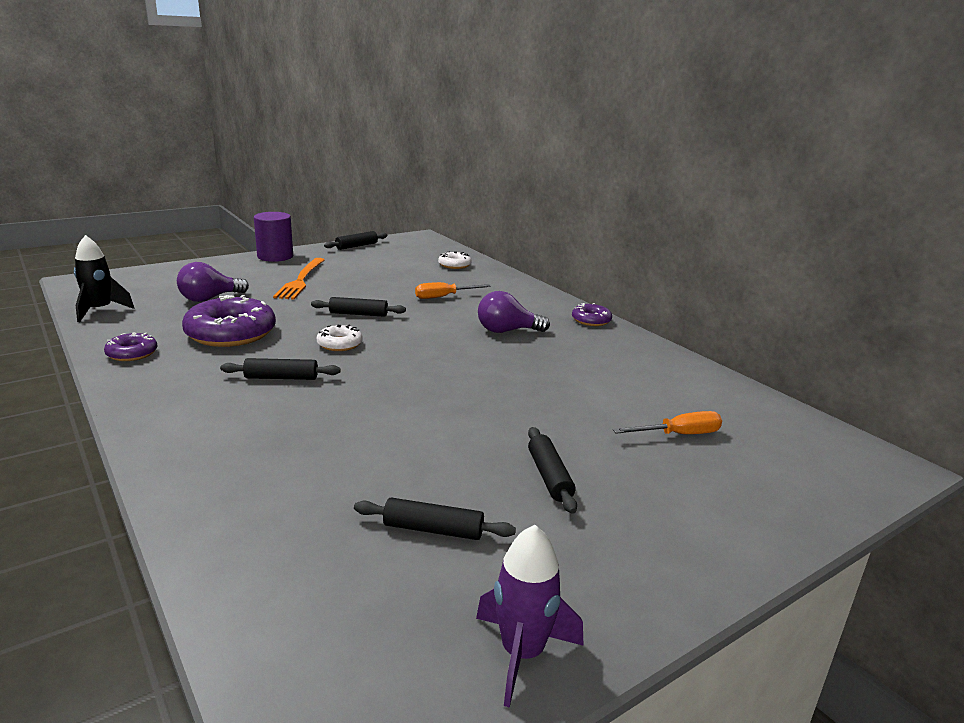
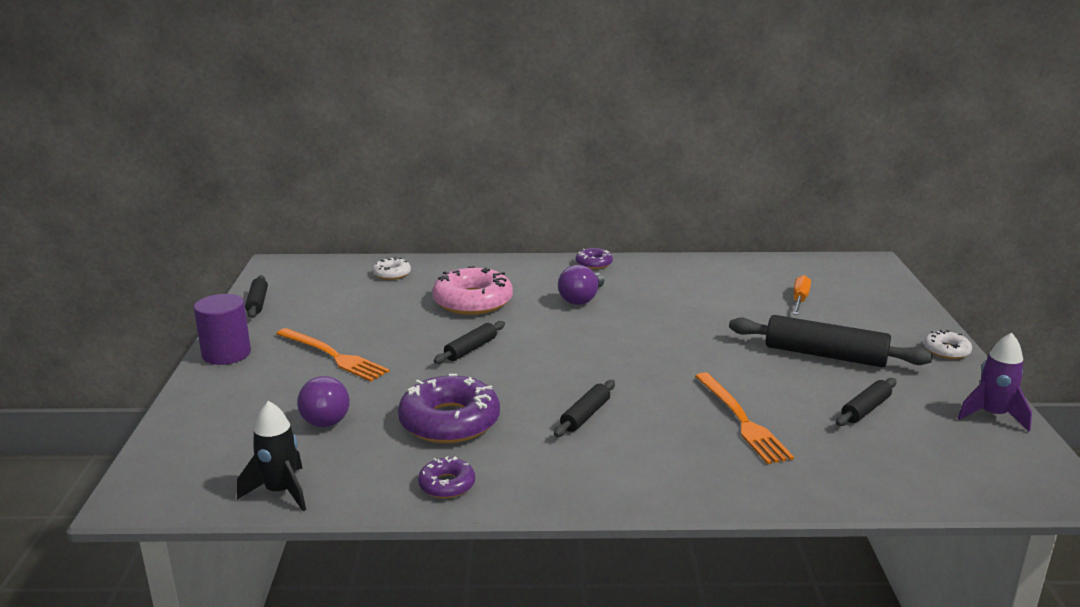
camera: 55 degrees left, 0 degrees up
(334, 452) = (741, 420): none -> orange fork
(340, 344) = (536, 374): white donut -> white donut (946, 351)
(443, 297) = (473, 302): orange screwdriver -> pink donut
(549, 476) = (825, 355): black rolling pin -> black rolling pin, size x1.86

